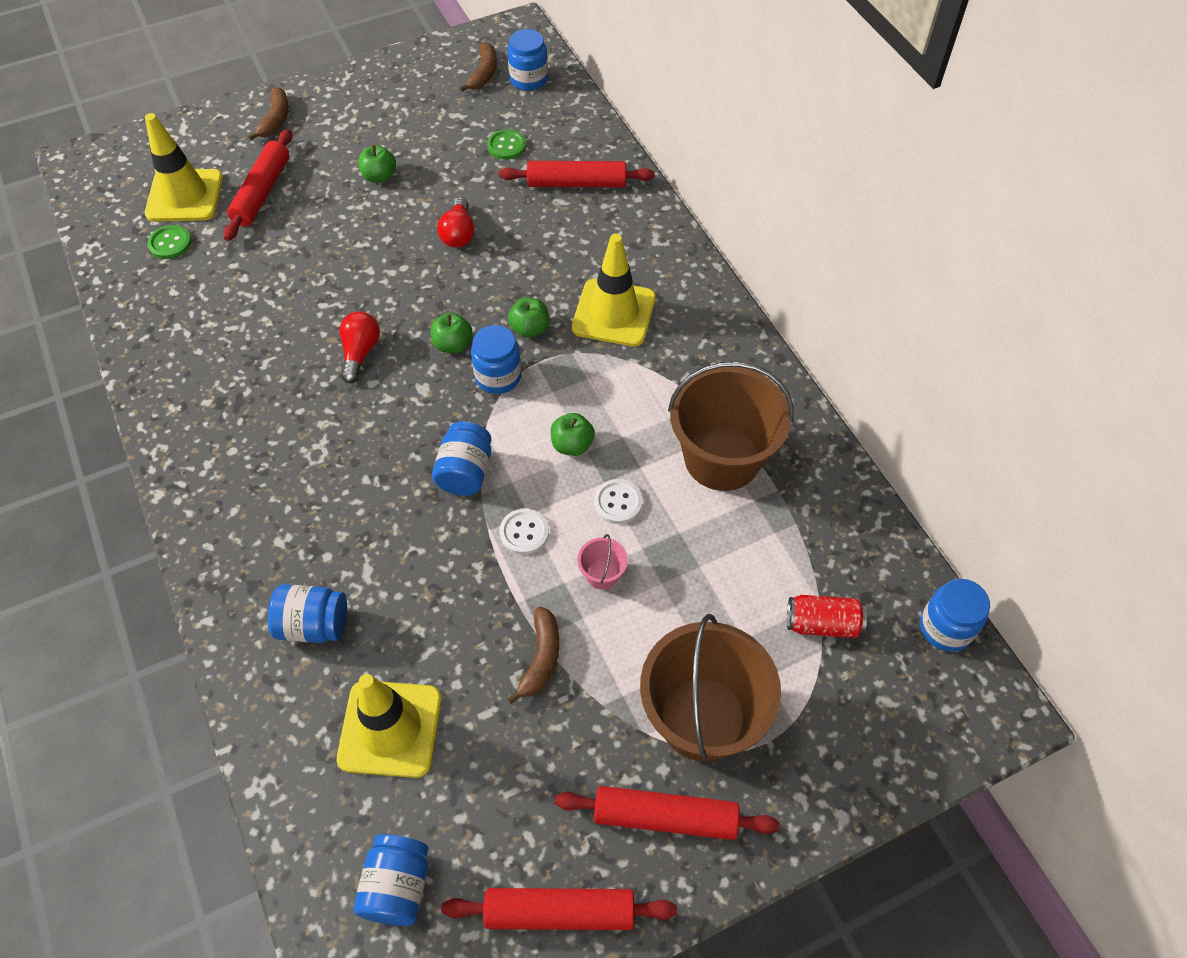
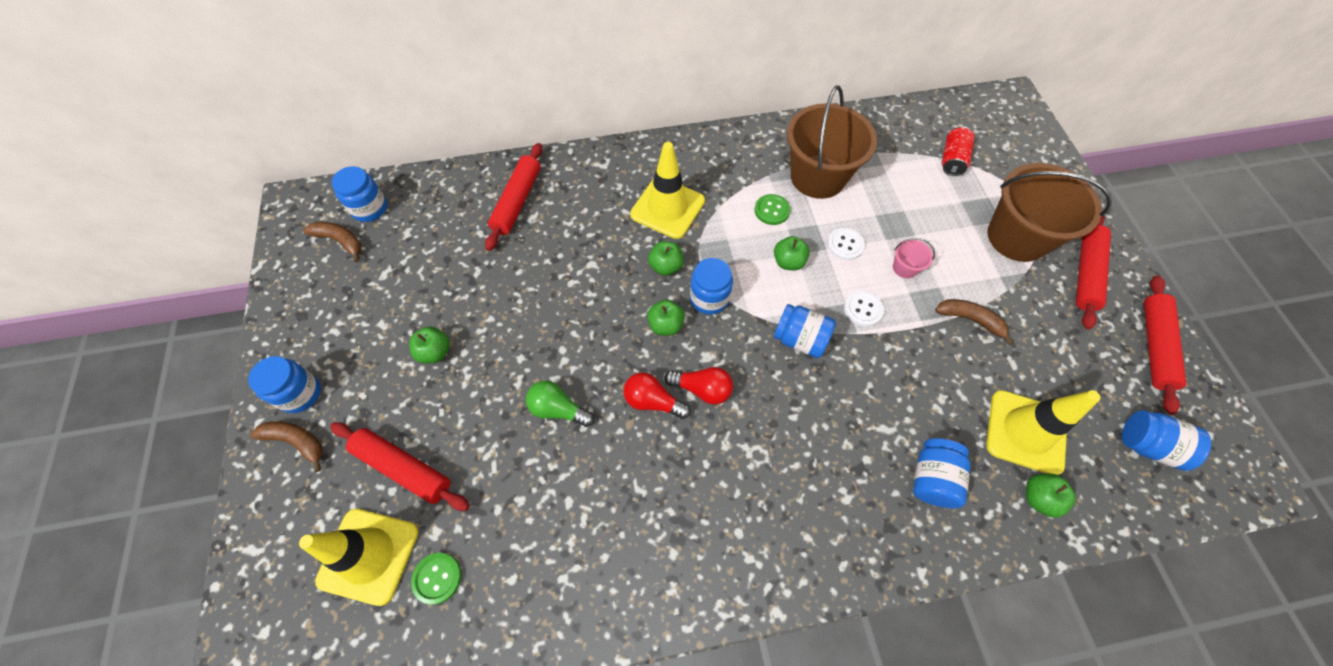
camera: 75 degrees left, 5 degrees up
(306, 743) = (1038, 498): none -> green apple
(337, 281) = (558, 409): none -> green light bulb
(458, 233) = (538, 298): red light bulb -> red light bulb (702, 389)
(506, 146) = (447, 242): green button -> green button (772, 210)
(945, 628) = (958, 105): blue jar -> blue jar (300, 394)

